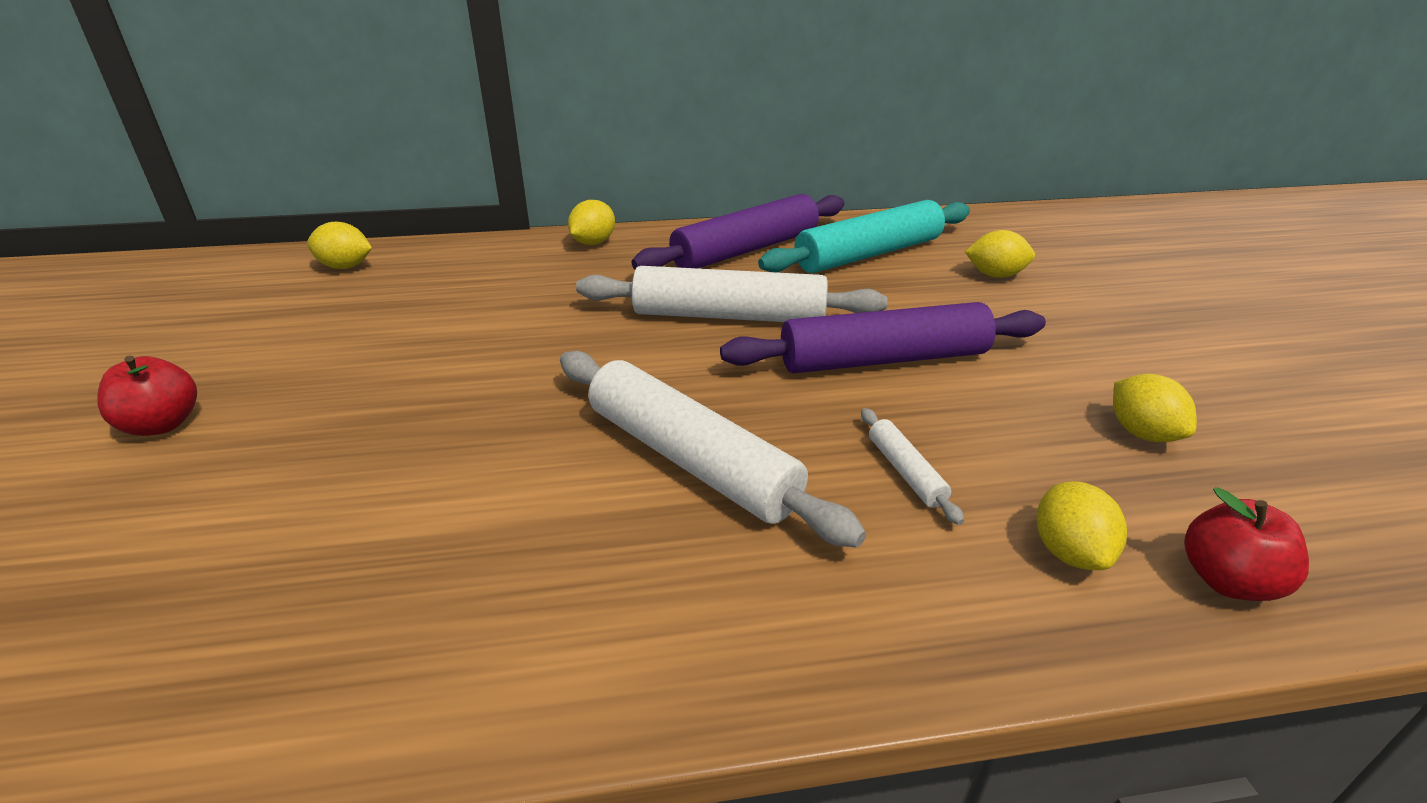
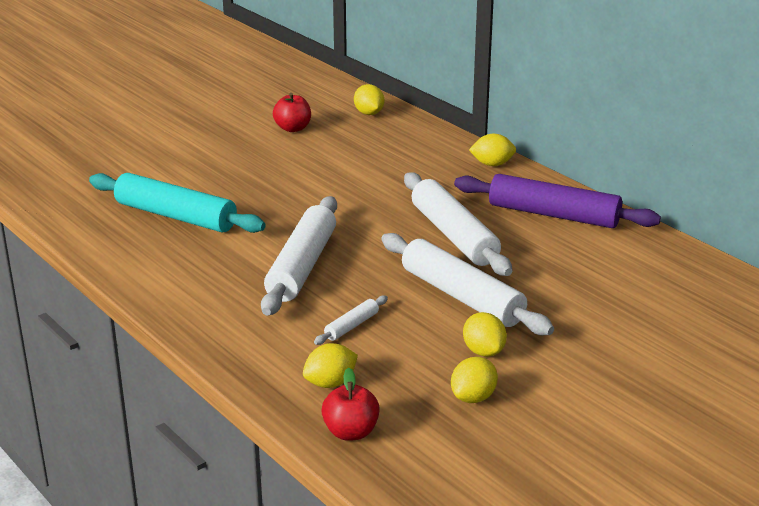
camera: 60 degrees right, 5 degrees down
(162, 424) = (204, 143): red apple -> red apple (293, 128)
(868, 254) = (611, 259): turquoise rolling pin -> turquoise rolling pin (176, 216)
(883, 359) = (462, 296): purple rolling pin -> white rolling pin
(995, 275) = (645, 316): yellow lemon -> yellow lemon (483, 351)

